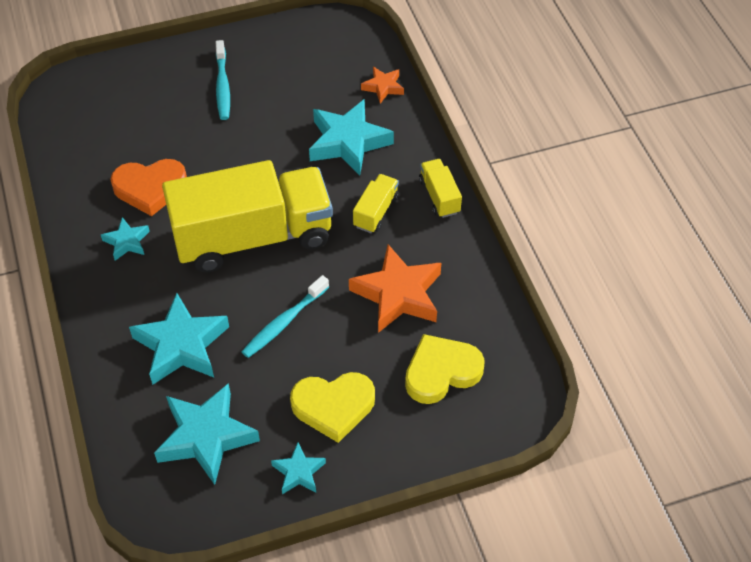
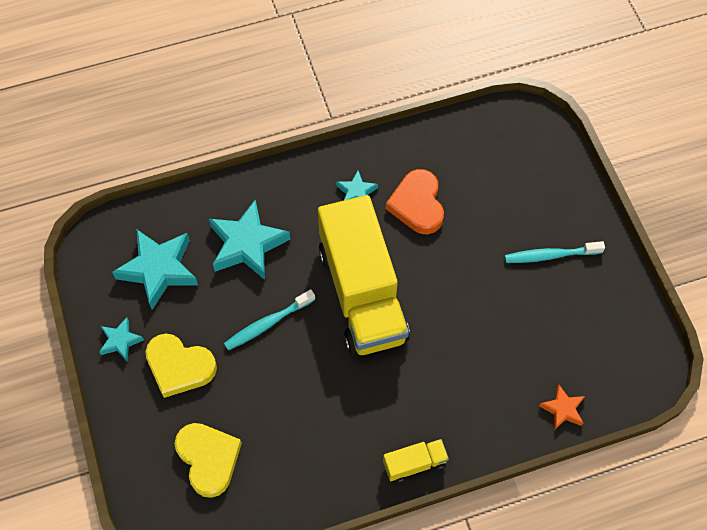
camera: 90 degrees right, 10 degrees up
(284, 322) = (267, 323): turquoise toothbrush -> turquoise toothbrush turned 75 degrees counterclockwise
(333, 406) = (179, 367): yellow heart -> yellow heart turned 60 degrees counterclockwise
(348, 142) = (482, 375): turquoise star -> none
(376, 211) = (394, 402): yellow truck -> none
(398, 294) = (295, 422): orange star -> none

